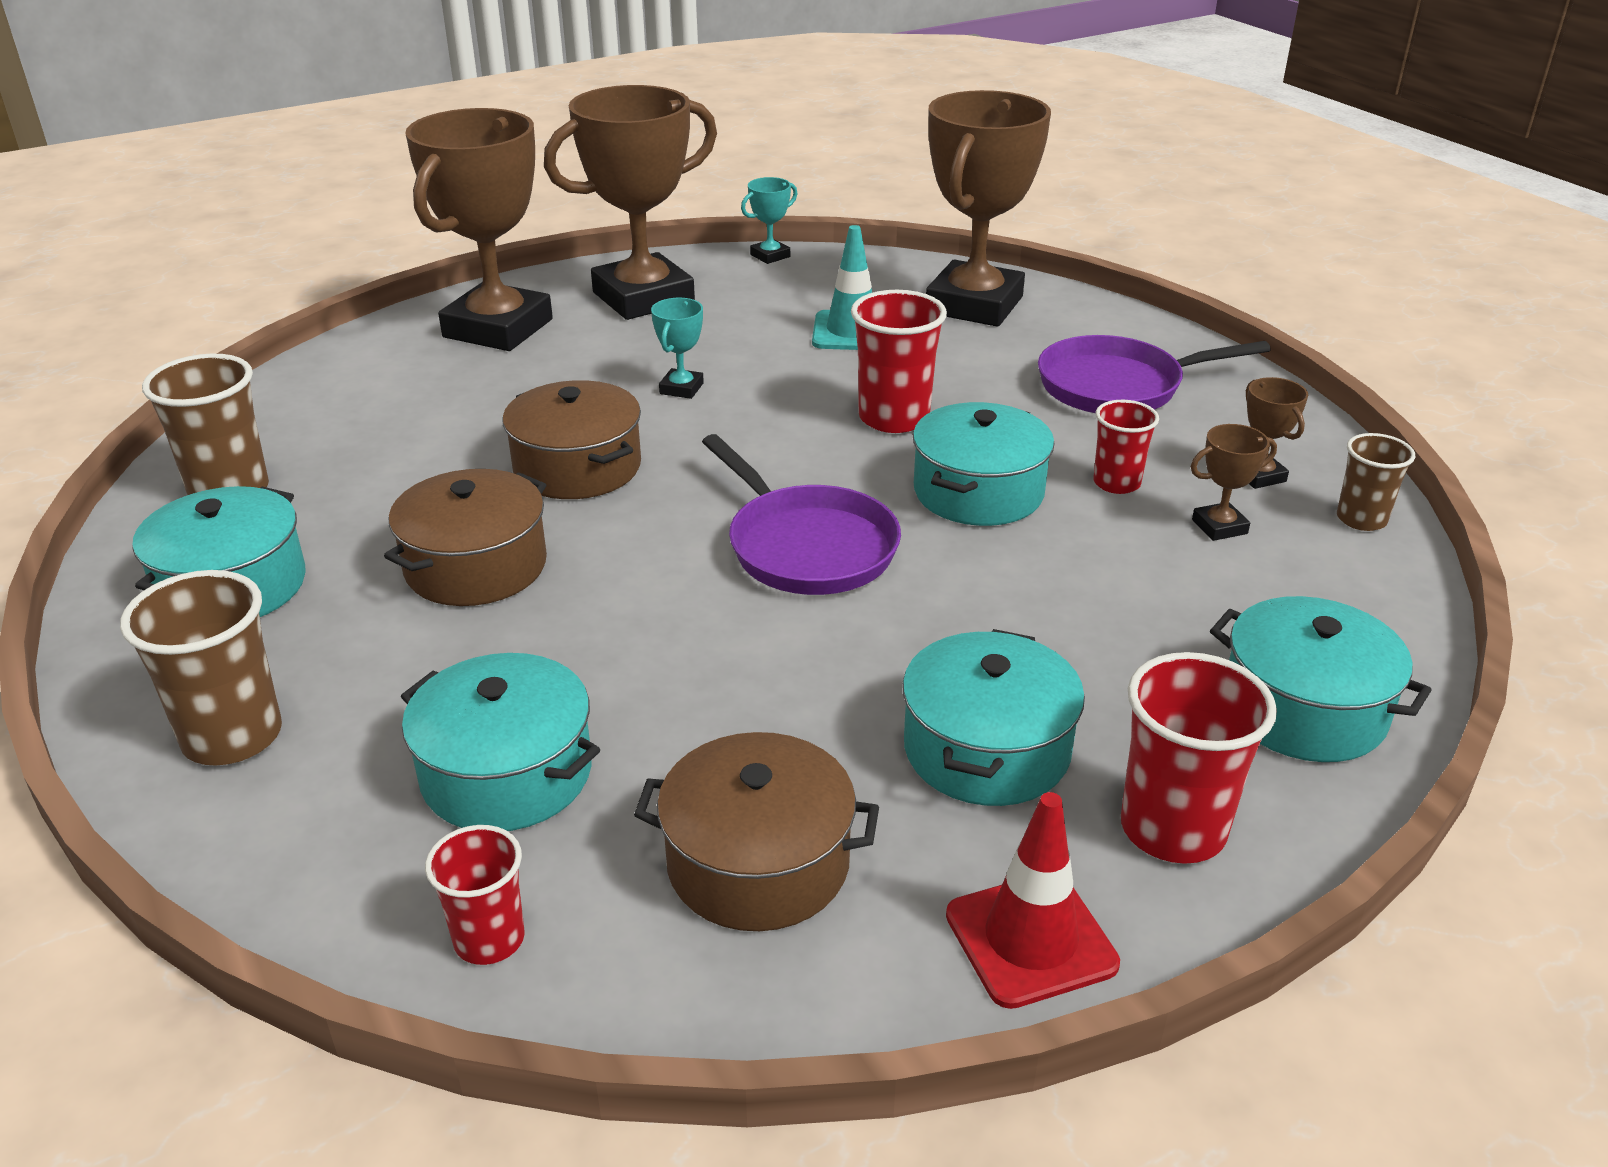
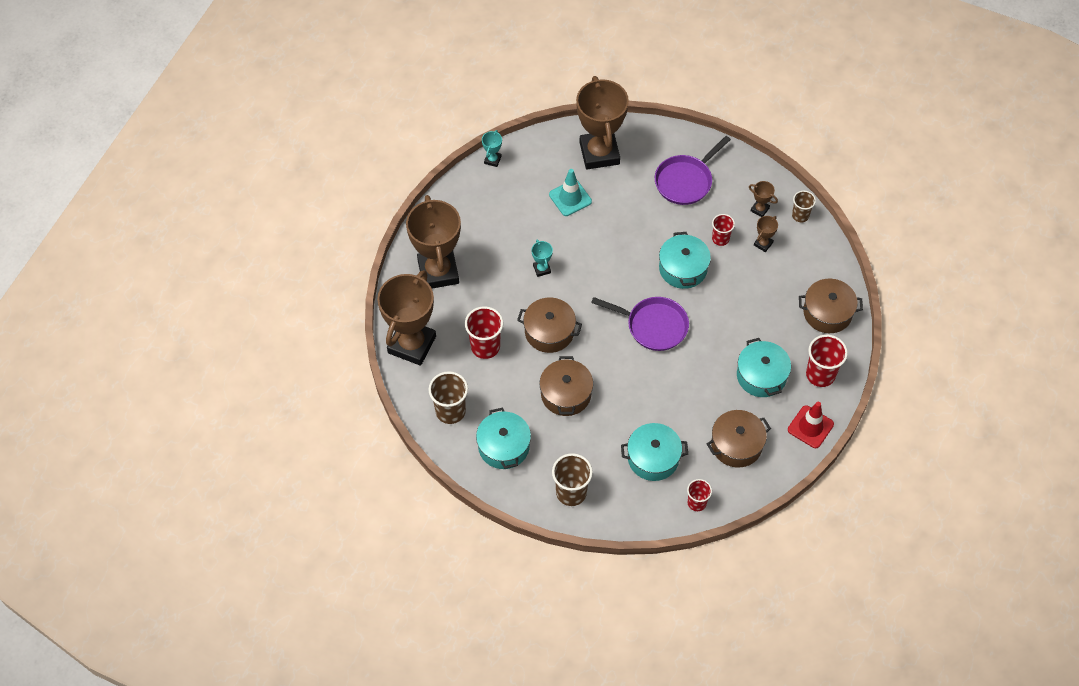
camera: 35 degrees left, 25 degrees up
(643, 297) = (472, 219): brown trophy -> brown trophy (412, 344)
(894, 418) = (627, 244): red cup -> red cup (485, 346)
(1303, 710) = (827, 313): turquoise pot -> brown pot

